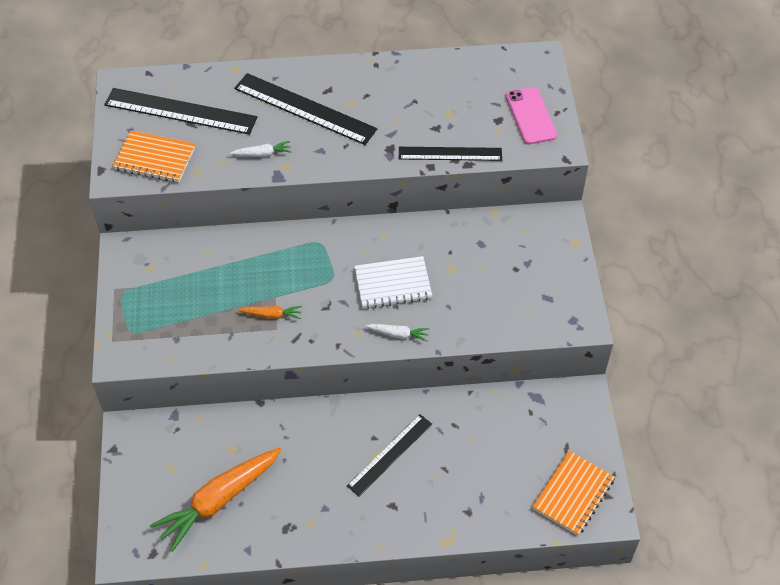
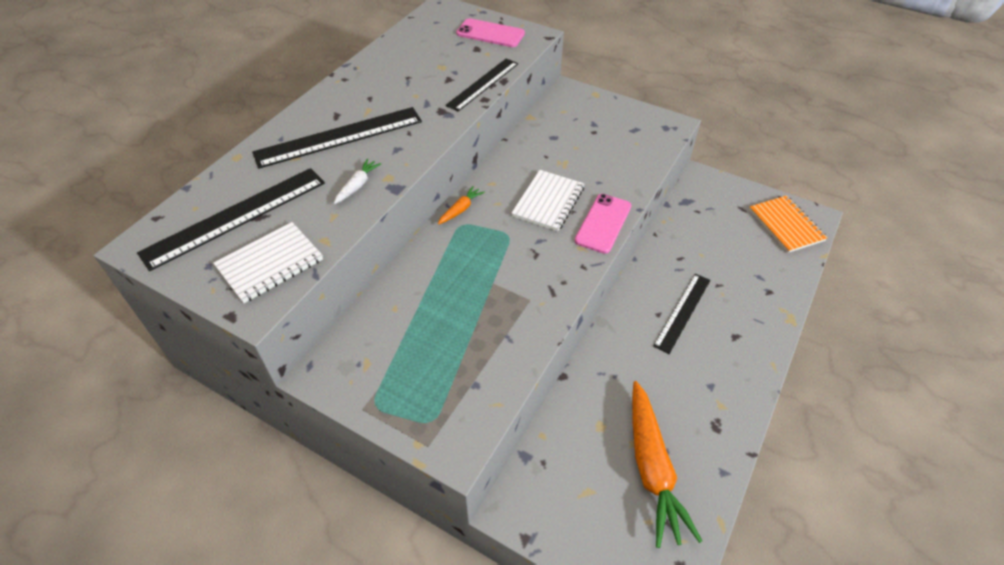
camera: 55 degrees left, 5 degrees down
(155, 158) = (270, 263): orange notebook -> white notebook
(272, 315) = (511, 295): orange carrot -> orange carrot (460, 209)
(390, 454) = (682, 312): black ruler -> black ruler turned 45 degrees clockwise
(398, 334) = (603, 223): white carrot -> pink phone

